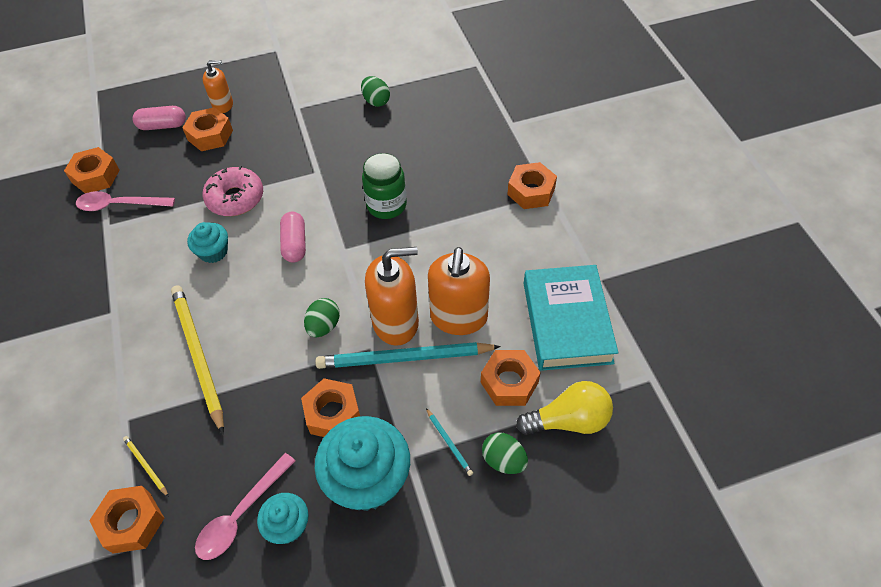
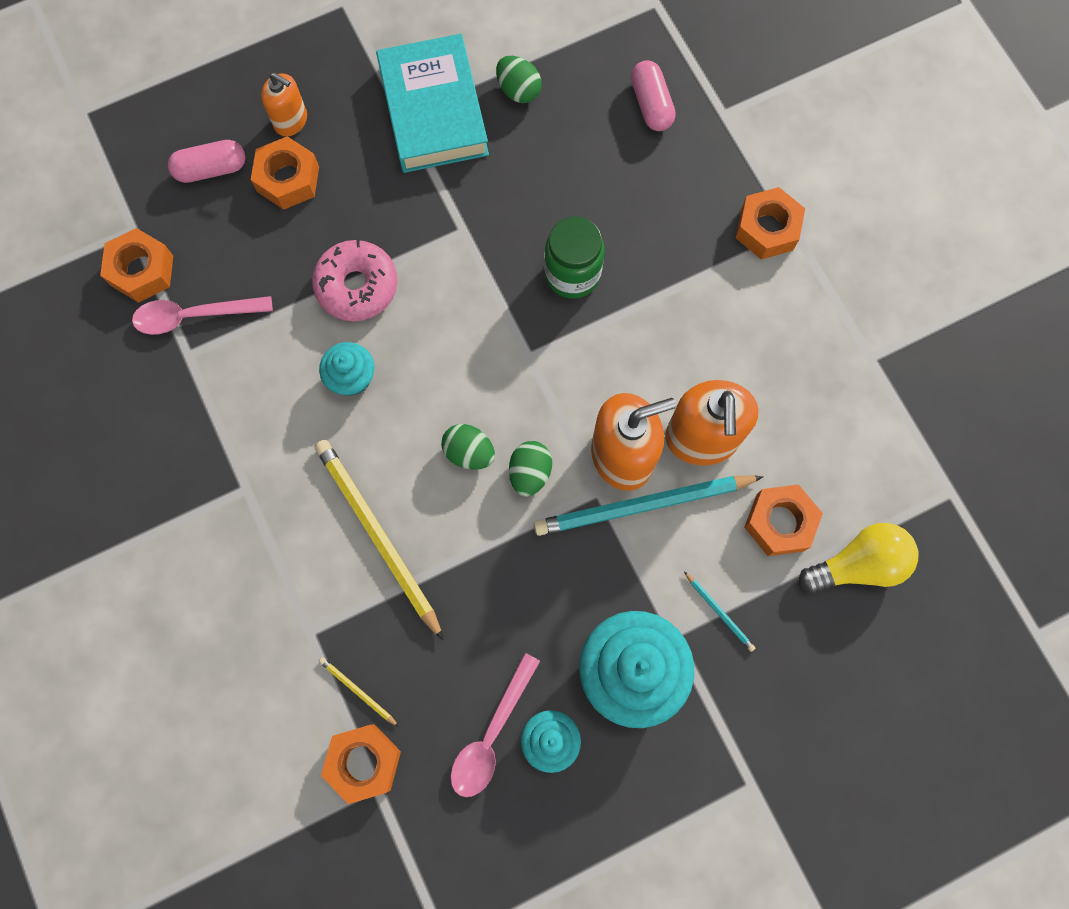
camera: 10 degrees left, 20 degrees up
(223, 105) = (291, 121): orange soap dispenser -> orange soap dispenser turned 45 degrees clockwise
(295, 244) = (460, 352): pink capsule -> pink capsule (651, 104)
(332, 413) = (570, 593): orange nut -> none
(503, 460) = (788, 626): green egg -> green egg (469, 452)
(566, 322) = (839, 428): turquoise book -> turquoise book (433, 110)

